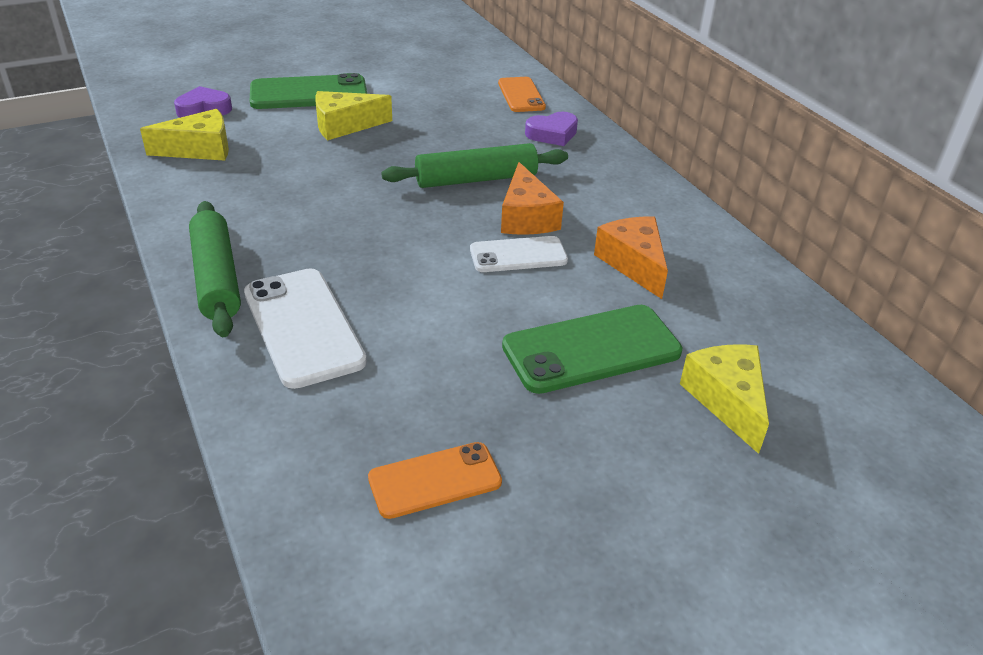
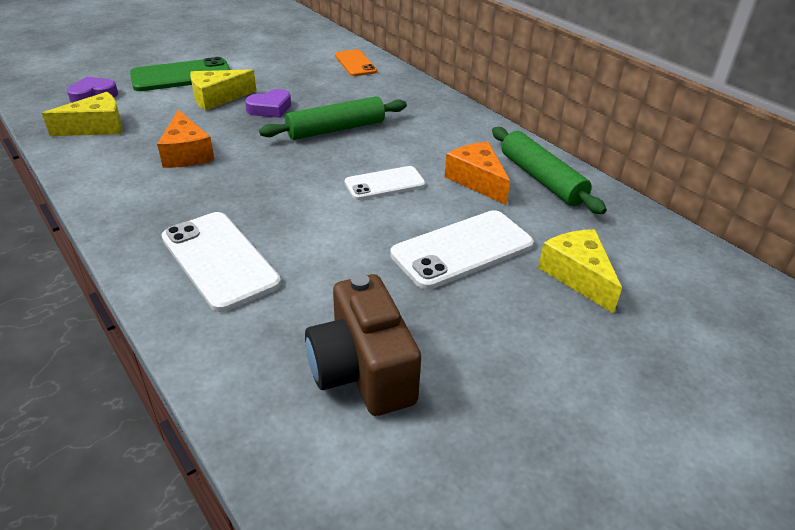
camera: 10 degrees left, 0 degrees up
(216, 278) = (134, 229): green rolling pin -> green rolling pin (541, 179)
(435, 480) = (362, 371): orange phone -> brown camera
(526, 217) = (383, 154): orange cheese -> orange cheese (186, 153)
(552, 134) = (387, 90): purple heart -> purple heart (270, 108)
(591, 349) = (462, 249): green phone -> white phone

